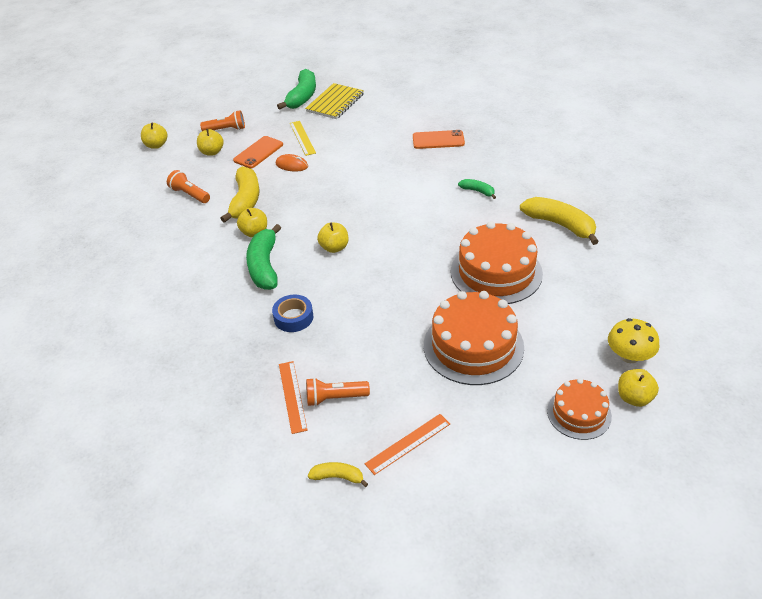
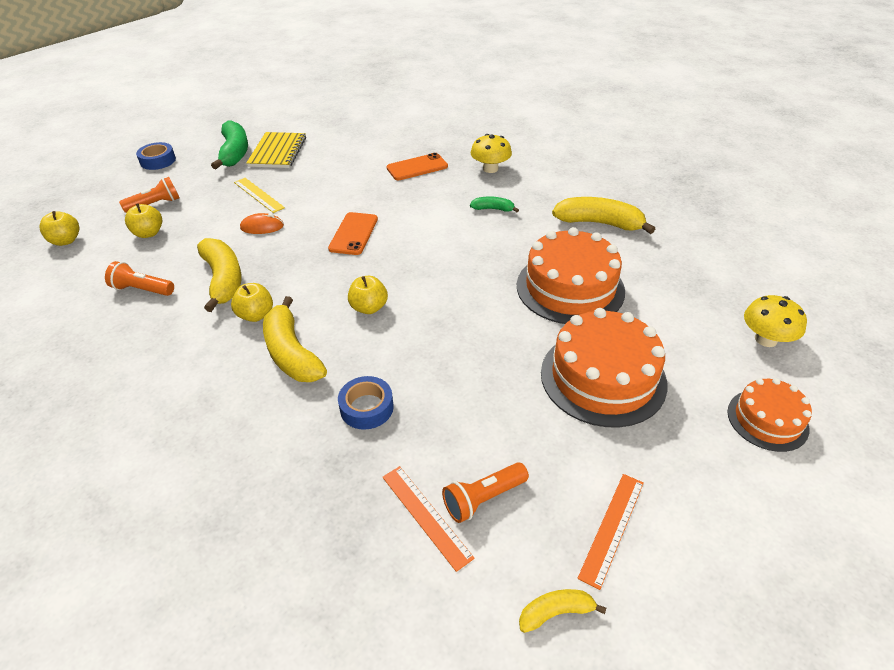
camera: 25 degrees left, 0 degrees up
(243, 92) = (158, 161): none -> blue tape
(258, 152) = (211, 221): orange phone -> orange phone (353, 234)
(264, 266) = (291, 353): green banana -> yellow banana
(499, 154) = (490, 169): none -> yellow mushroom
(634, 398) = (805, 383): yellow apple -> none

